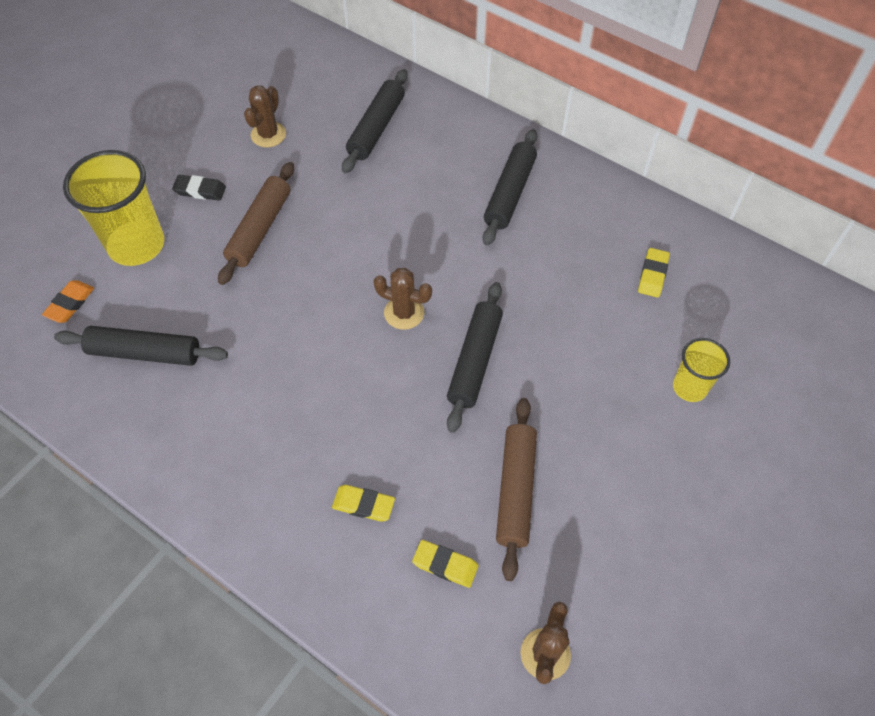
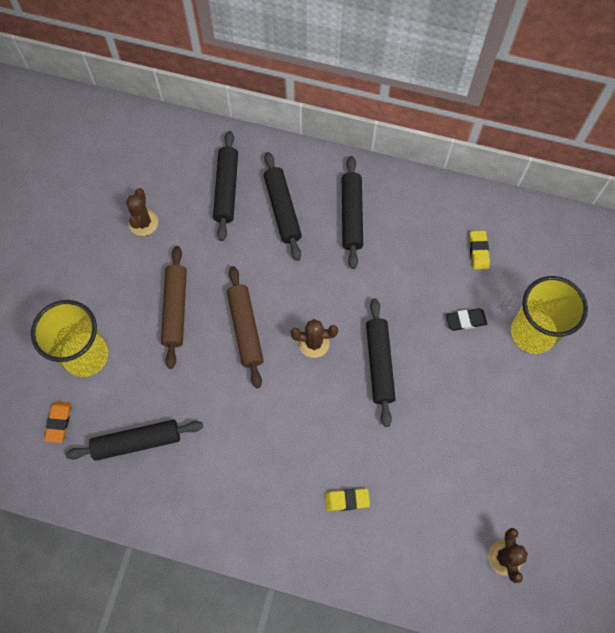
camera: 20 degrees left, 10 degrees up
(200, 190) = (112, 291): black eraser -> black eraser (465, 320)
(430, 165) = (282, 209): none -> black rolling pin
(445, 565) = (418, 522): yellow eraser -> none
(515, 490) = (444, 451): brown rolling pin -> brown rolling pin (245, 329)
(689, 387) = (532, 333): yellow cup -> yellow cup, size x1.79

